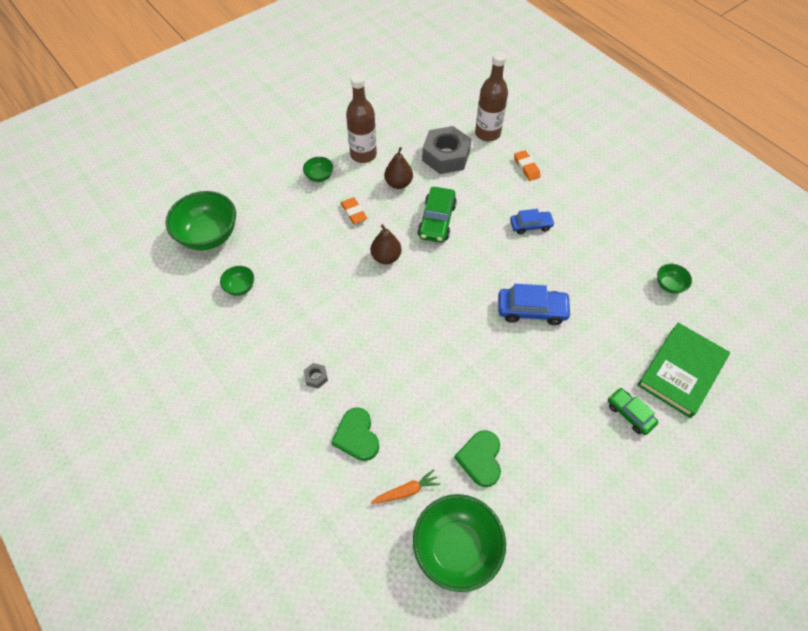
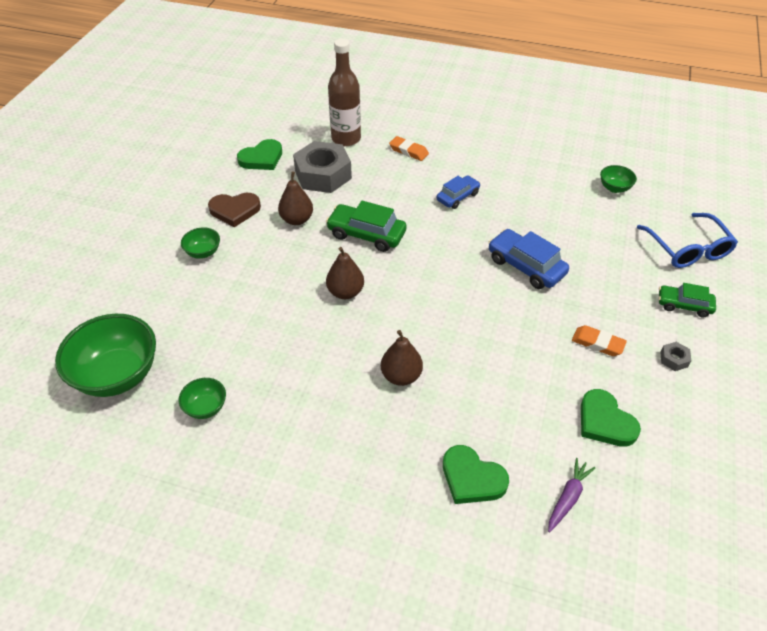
camera: 35 degrees left, 10 degrees down
(316, 377) = (376, 447): grey nut -> grey nut (674, 359)
(354, 212) = (273, 268): orange eraser -> orange eraser (597, 343)
(363, 155) = (235, 210): brown bottle -> brown heart
(372, 339) = (401, 376): none -> brown pear
(406, 491) = (568, 497): orange carrot -> purple carrot
(414, 121) = (262, 158): none -> green heart
(437, 221) = (366, 234): green car -> green car turned 135 degrees clockwise
(456, 548) = (661, 518): green bowl -> none
(532, 310) = (525, 266): blue car -> blue car turned 105 degrees counterclockwise
(681, 371) = (687, 249): green book -> blue glasses

